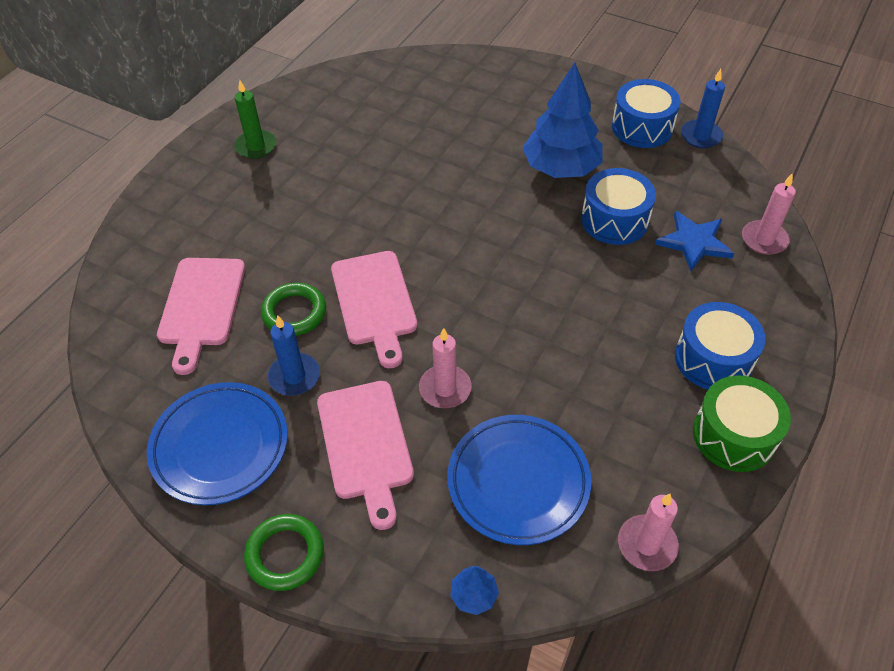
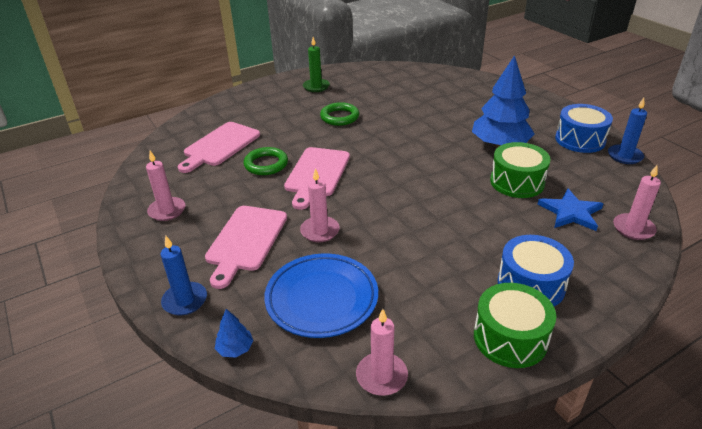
camera: 30 degrees right, 15 degrees down
(220, 446) = (167, 211): blue plate -> pink candle
(285, 554) = (149, 276): green ring -> green ring (339, 117)
(294, 376) = (237, 193): blue candle -> blue candle (185, 300)
(614, 220) = (517, 182): blue drum -> green drum

